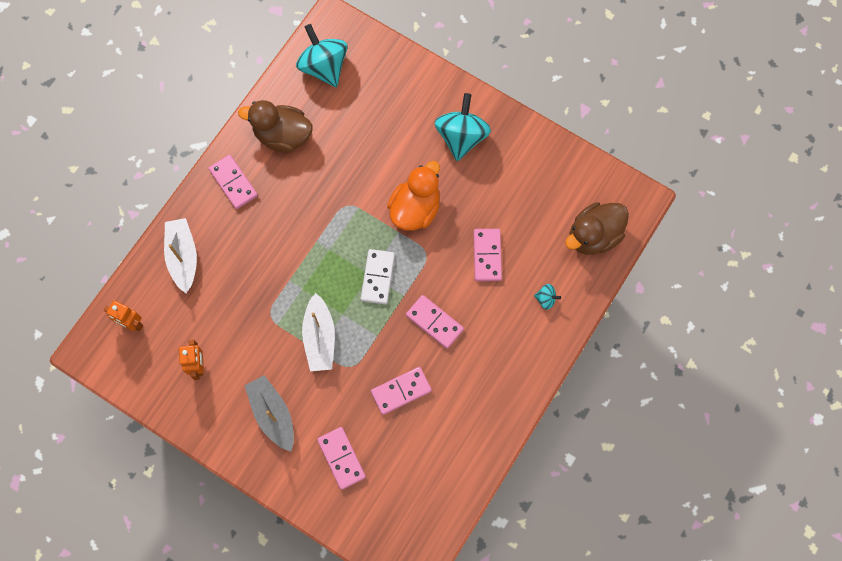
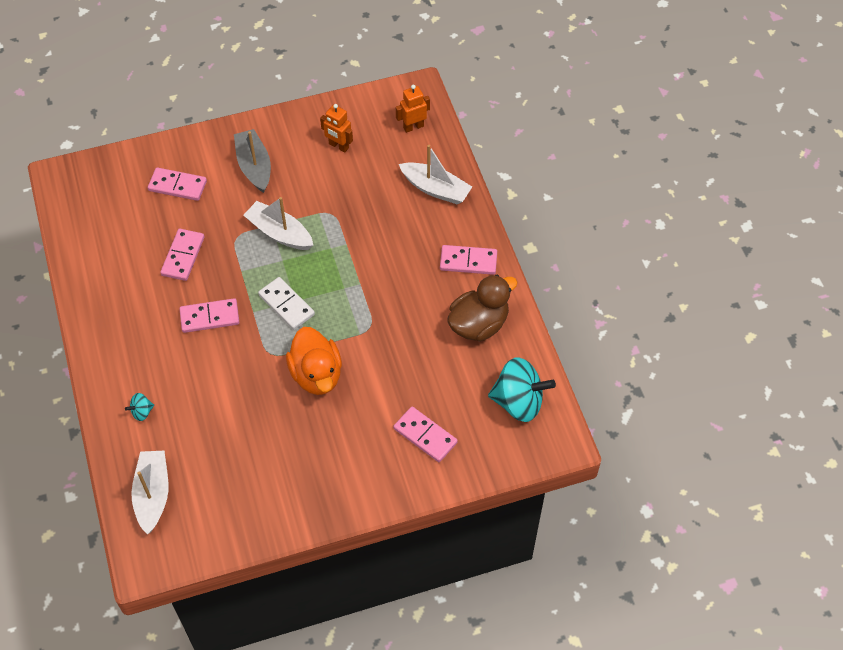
camera: 130 degrees right, 15 degrees down
(272, 414) = (254, 166): grey boat -> grey boat turned 120 degrees counterclockwise
(461, 137) = (346, 461): turquoise spinning top -> none
(487, 255) = (222, 397): pink domino -> pink domino (425, 435)
(593, 236) = (152, 494): brown duck -> white boat

